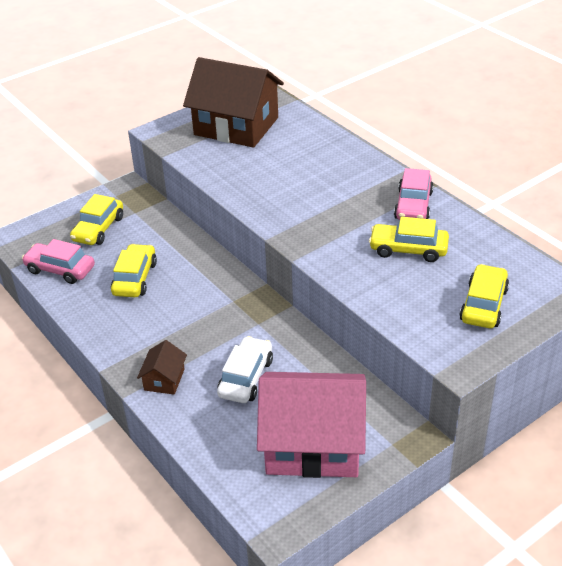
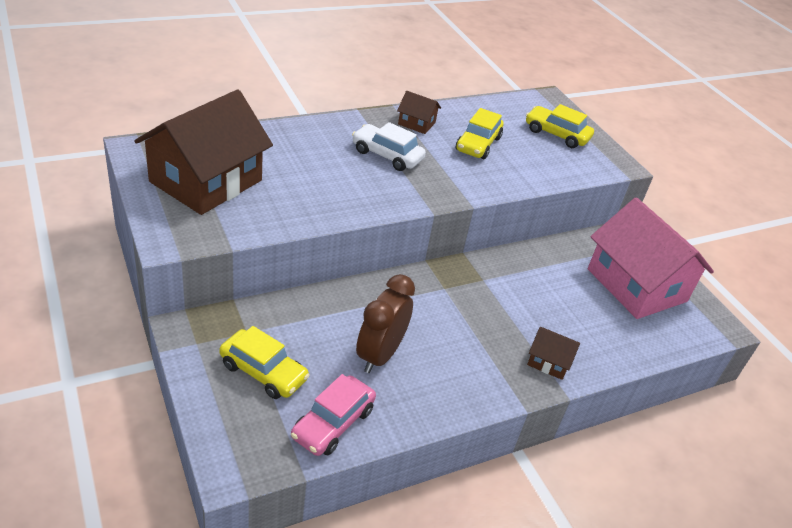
camera: 85 degrees left, 0 degrees up
(135, 278) = (380, 355): yellow car -> brown clock
(246, 377) = (555, 305): white car -> white car (387, 155)
(313, 444) = (636, 285): pink house -> pink house turned 45 degrees counterclockwise
(413, 205) = (416, 123): pink car -> brown house

